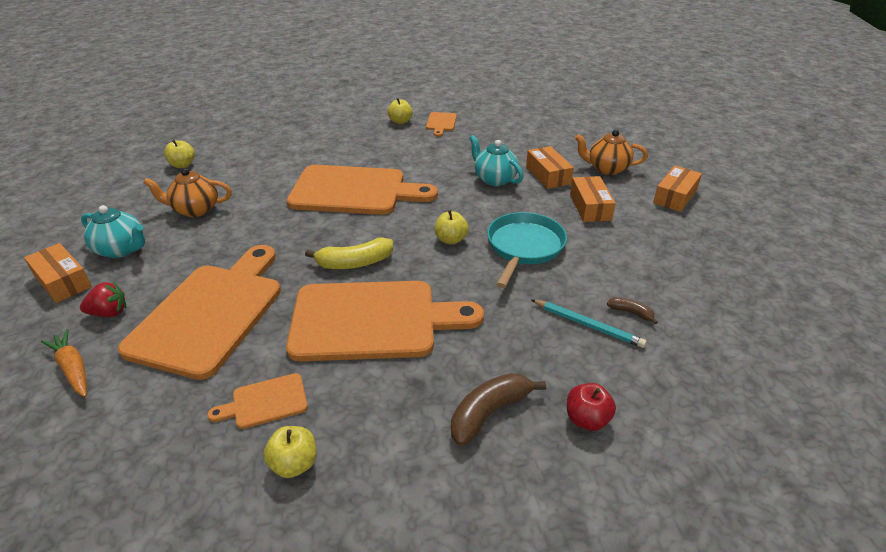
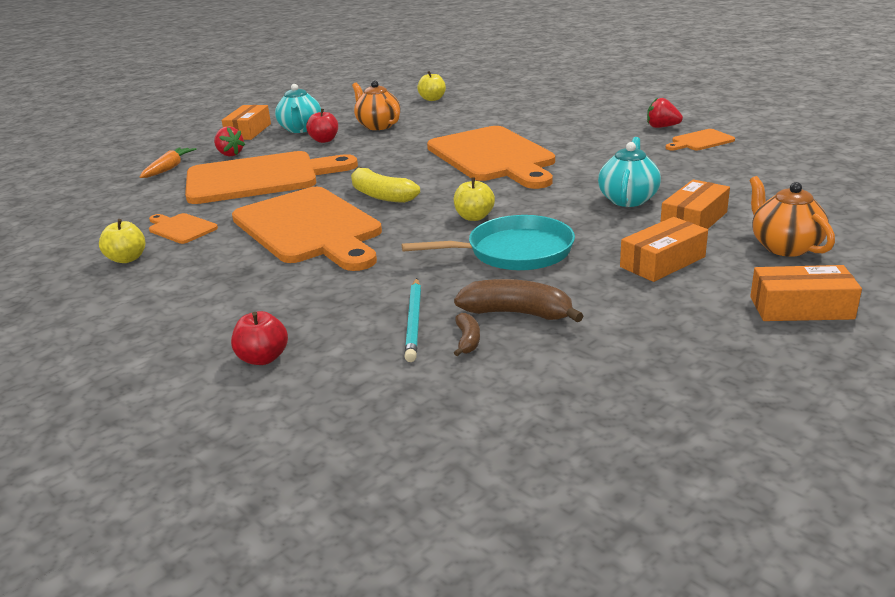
camera: 60 degrees right, 10 degrees down
(178, 247) = (324, 140): none -> red apple
(400, 122) = (662, 127): yellow apple -> red strawberry
(489, 412) = (235, 310): brown banana -> brown banana (517, 313)

